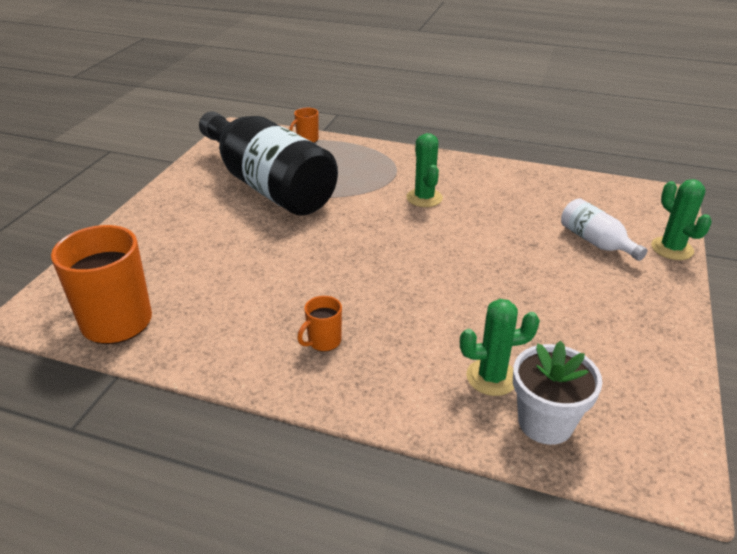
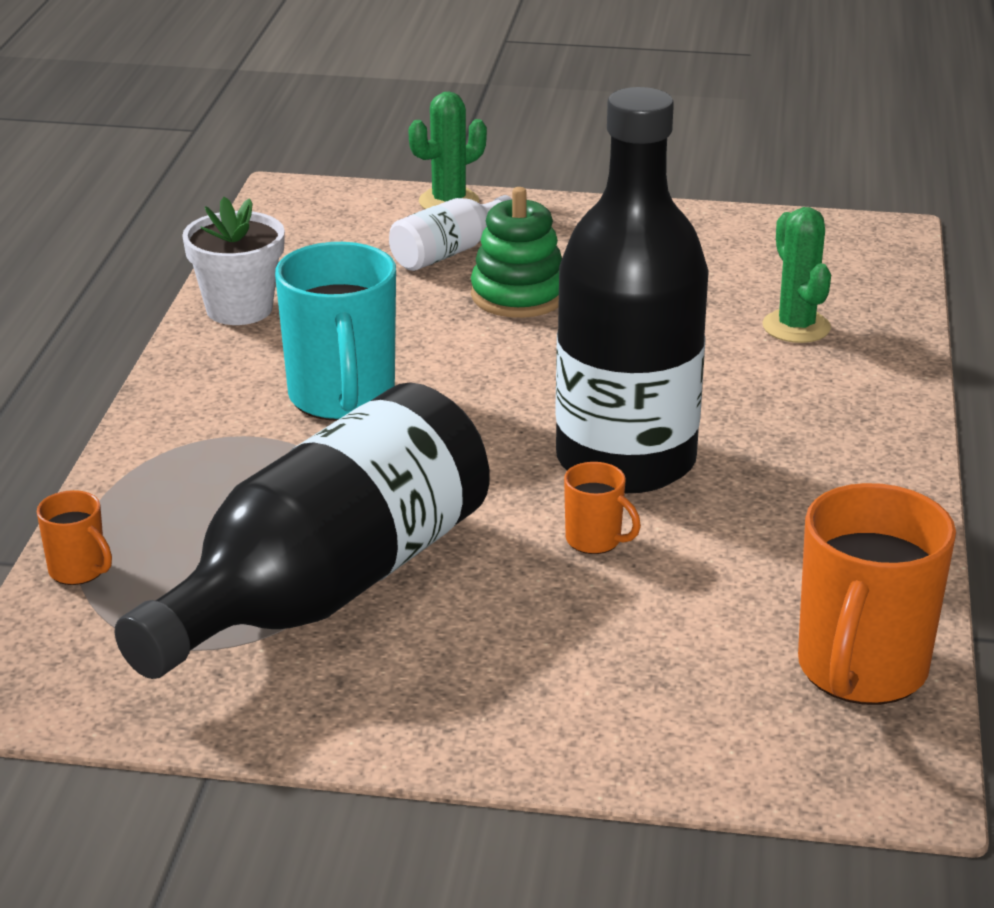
camera: 100 degrees left, 5 degrees down
(323, 341) = (796, 454): orange mug -> orange mug (595, 540)
(338, 275) = (625, 460): none -> black bottle
(424, 198) = (342, 398): green cactus -> turquoise mug
(538, 261) = (518, 295): none -> green stacking toy
(545, 423) = (852, 295): white flower pot -> white flower pot (239, 309)

